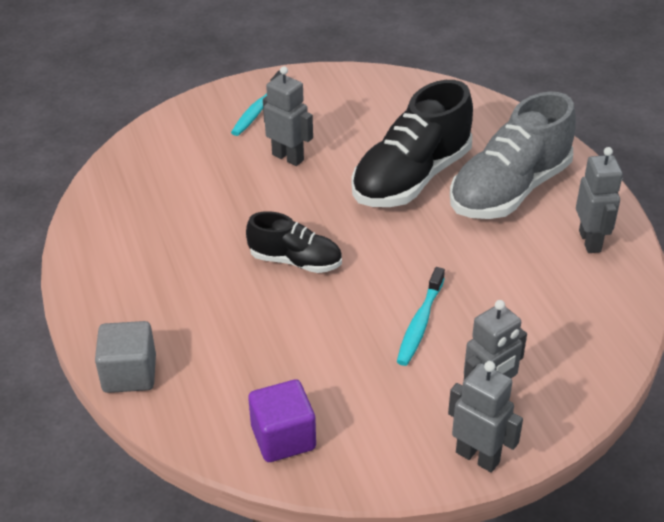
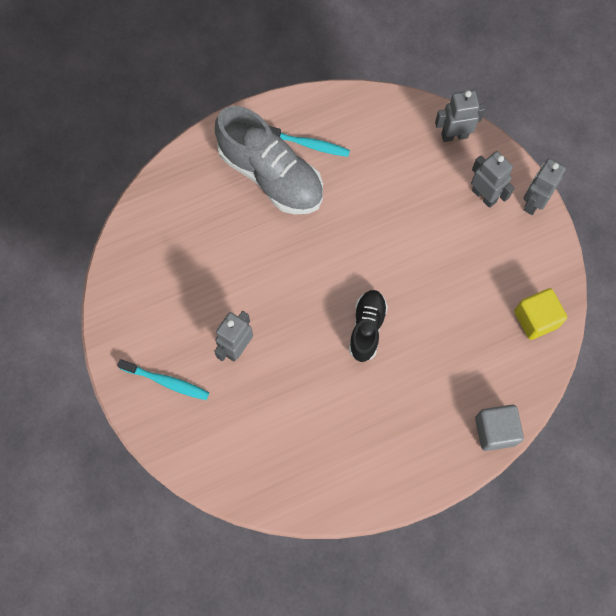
camera: 95 degrees left, 30 degrees up
(283, 438) = (536, 319): purple cube -> yellow cube
(411, 178) = (260, 247): black shoe -> none
(420, 323) = (422, 238): turquoise toothbrush -> turquoise toothbrush (309, 144)
(590, 241) = (327, 123): grey robot -> grey robot (454, 135)

